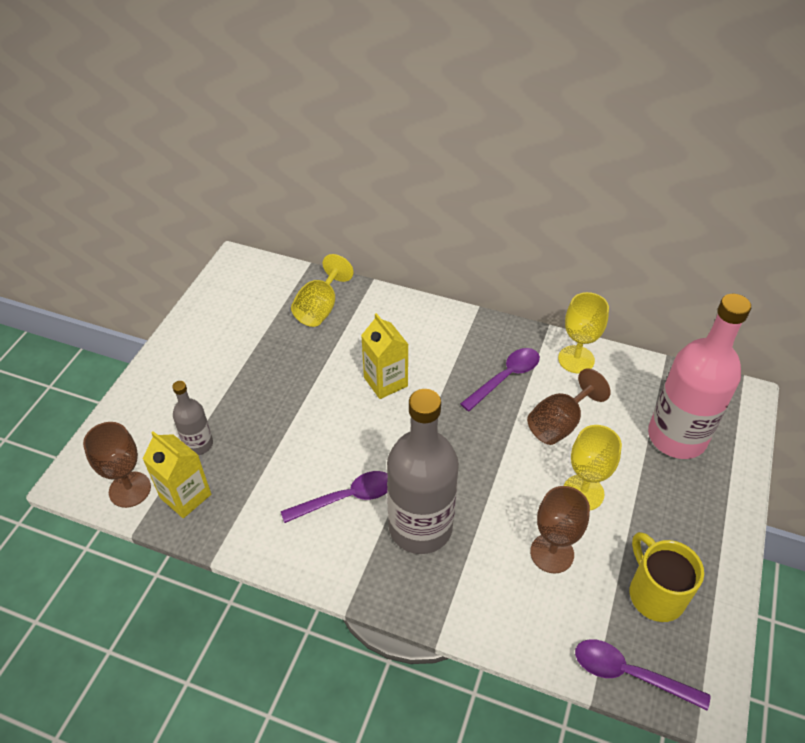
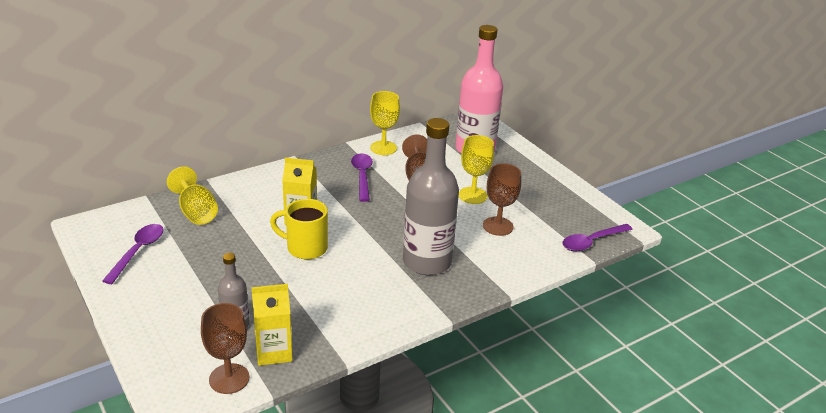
camera: 55 degrees left, 15 degrees down
(346, 498) = (370, 279): purple spoon -> purple spoon (138, 252)
(655, 594) = (556, 209): yellow mug -> yellow mug (305, 248)

